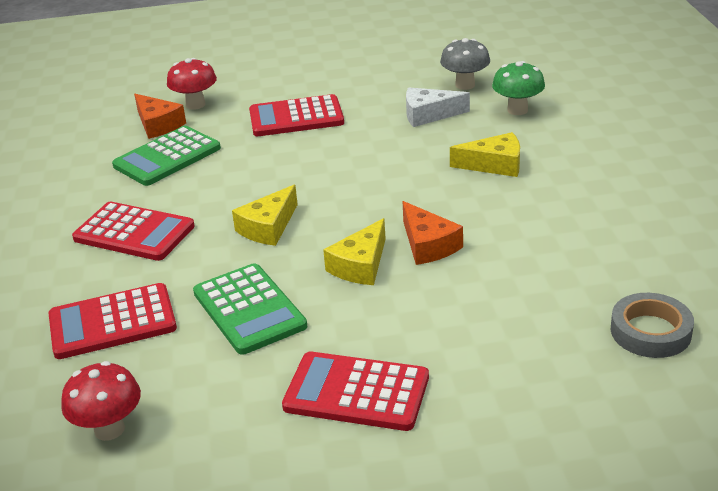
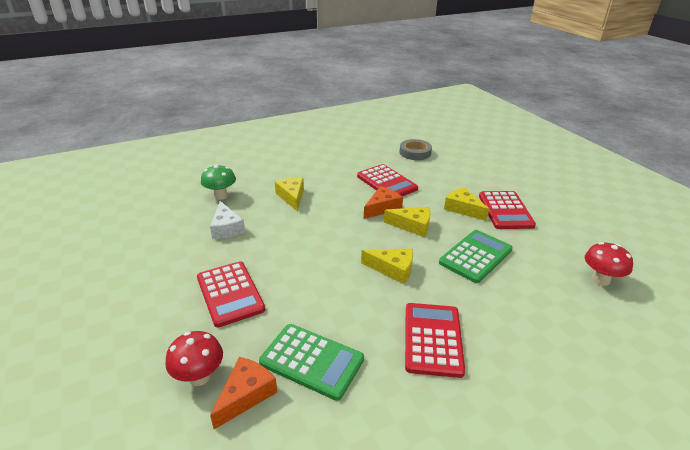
camera: 110 degrees left, 0 degrees up
(112, 322) = (529, 311): red calculator -> red calculator (386, 182)
(386, 336) = (463, 209): none -> yellow cheese
(465, 85) = (179, 219): grey mushroom -> none

